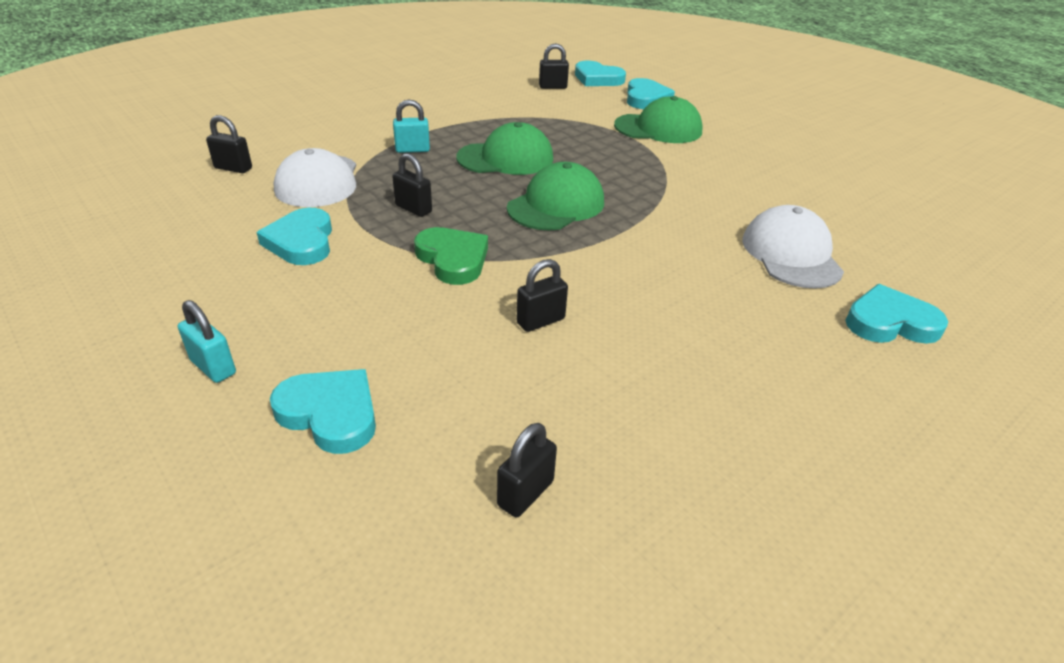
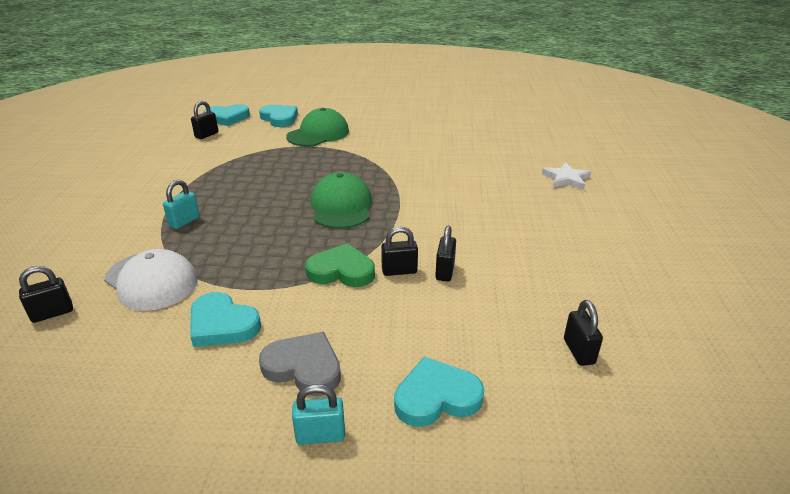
camera: 45 degrees left, 5 degrees down
(291, 311) = (304, 367): none -> grey heart
(413, 209) = (260, 257): black padlock -> black padlock (399, 271)
(506, 158) = (260, 195): green cap -> none
(791, 254) = (487, 169): white cap -> none
(890, 322) = (566, 179): turquoise heart -> white star

